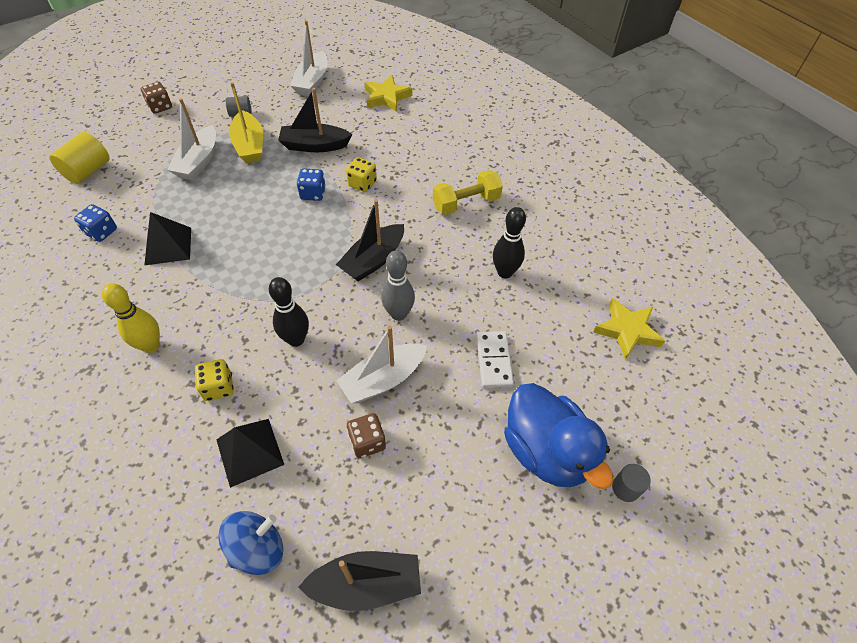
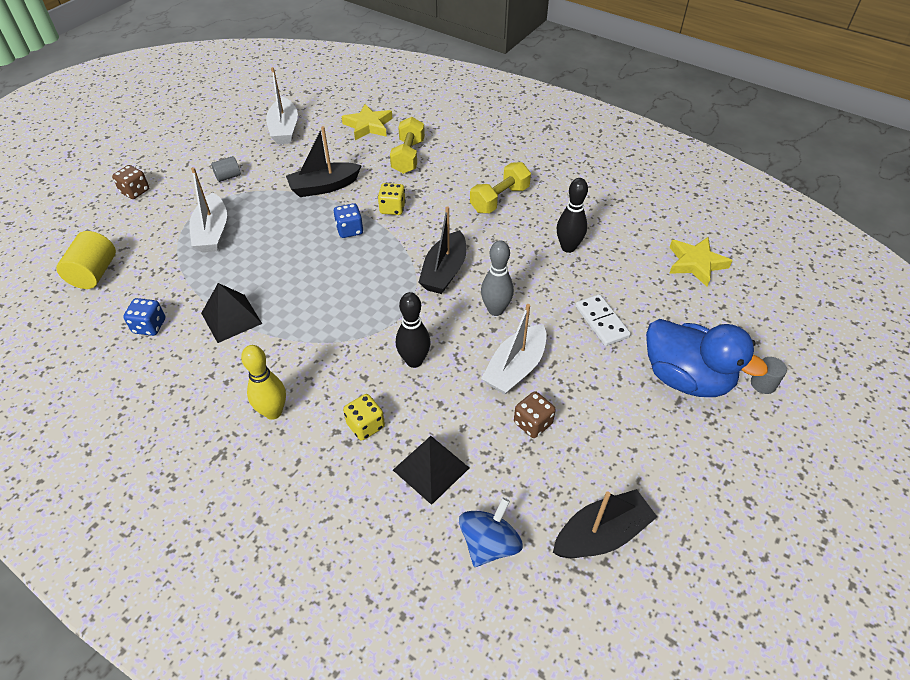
camera: 20 degrees left, 5 degrees down
(249, 145) = (257, 203): yellow boat -> none
(405, 137) = (408, 156): none -> yellow dumbbell

